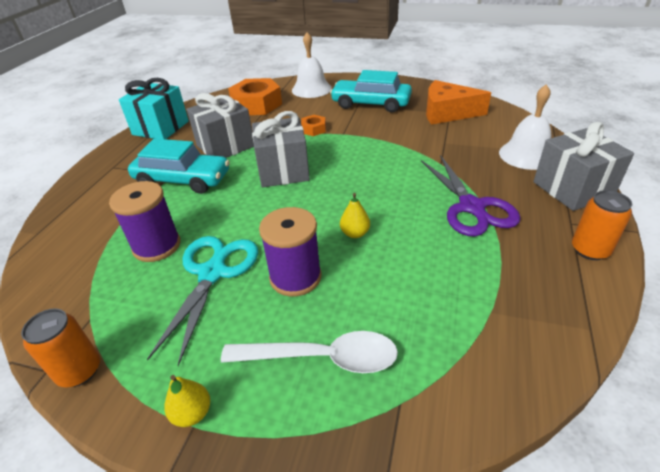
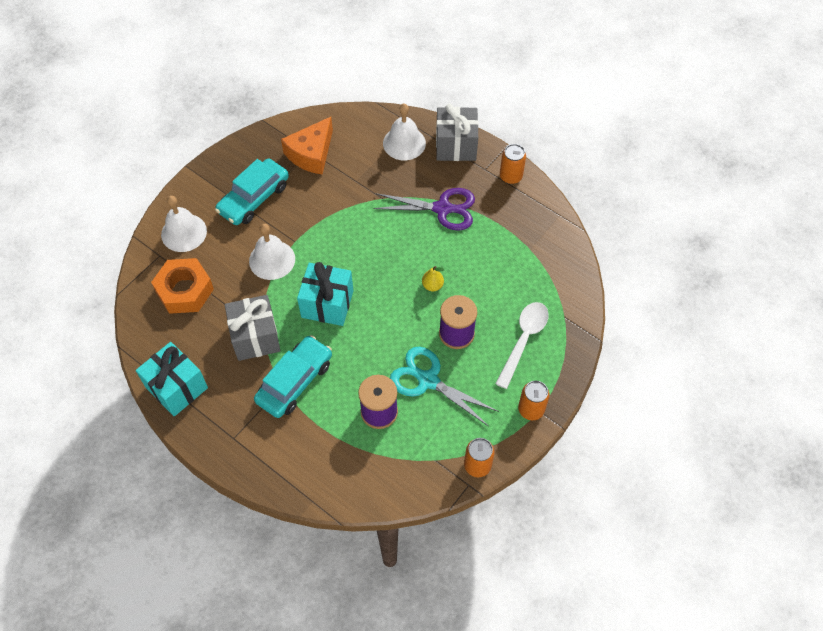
camera: 70 degrees left, 20 degrees up
(192, 413) = (531, 409): yellow pear -> orange can
(283, 171) = (327, 304): grey gift -> turquoise gift
(313, 129) = (272, 260): orange nut -> white bell

